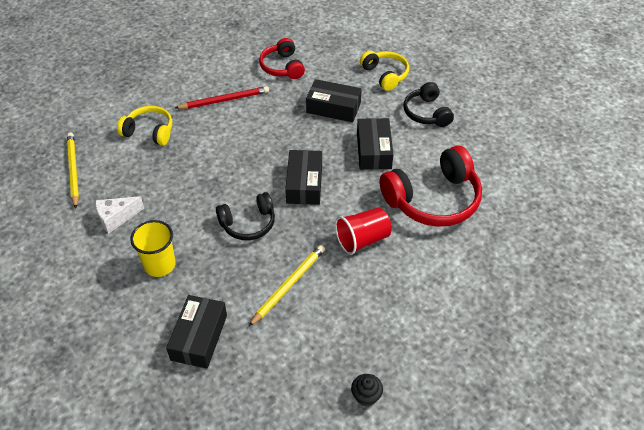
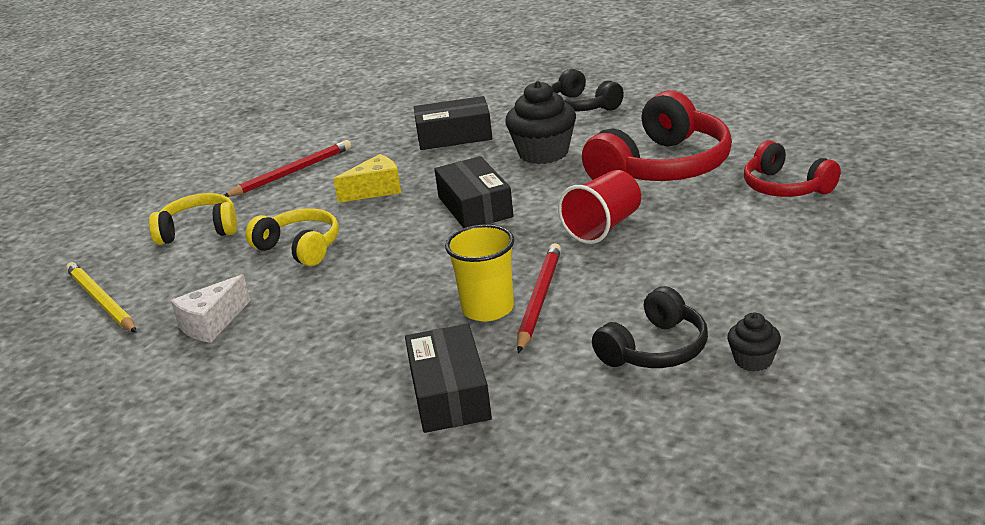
camera: 20 degrees left, 20 degrees down
(160, 265) = (322, 345): yellow cup -> yellow cup (488, 309)
(248, 224) = (426, 264): black headphones -> black headphones (655, 349)
(260, 140) = (376, 190): none -> yellow cheese
(282, 67) = (351, 124): red headphones -> red headphones (785, 187)
(288, 285) = (539, 299): yellow pencil -> red pencil
(374, 151) = (543, 153): black box -> black cupcake
(385, 75) = (498, 93): yellow headphones -> yellow headphones (300, 248)

